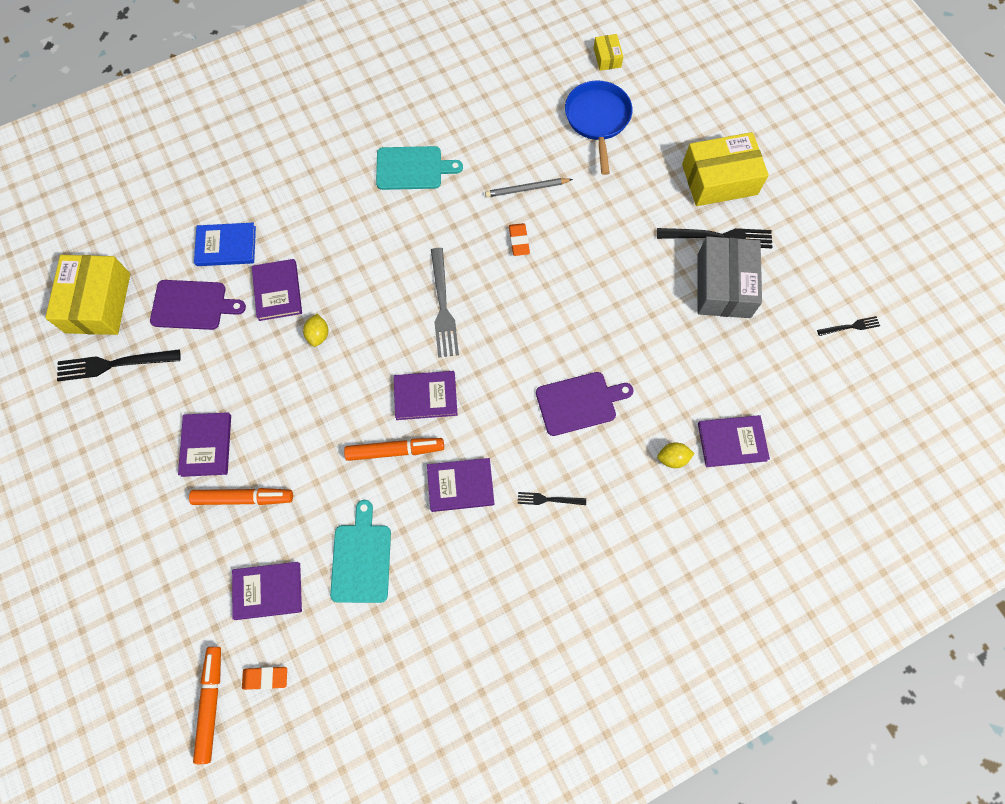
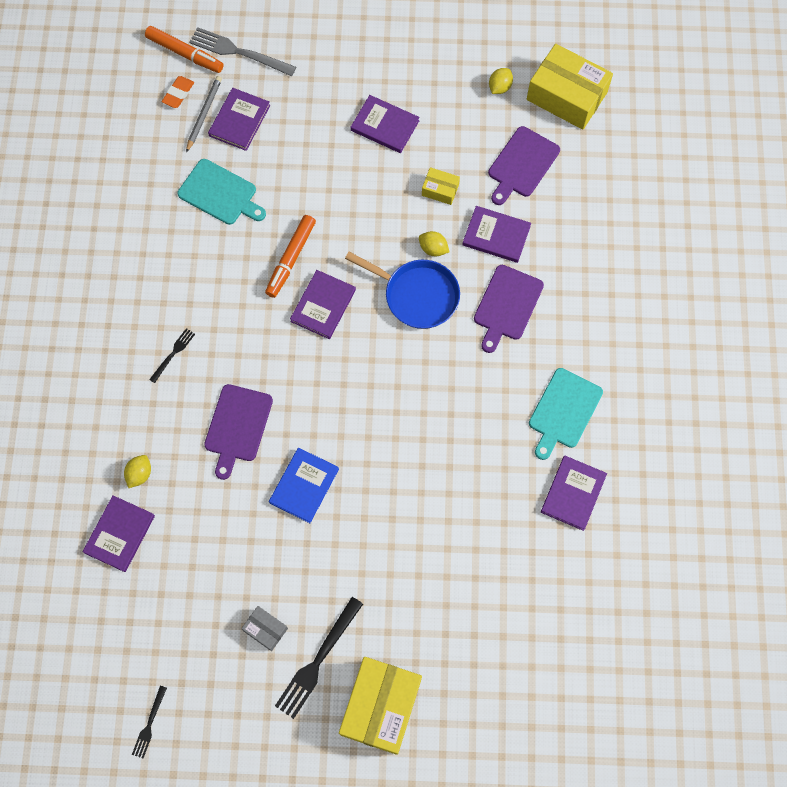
camera: 120 degrees right, 0 degrees up
(113, 364) = (499, 87): black fork -> yellow lemon
(226, 246) = (567, 214): blue book -> blue book (304, 486)
(243, 498) = (323, 134): orange marker -> none
(342, 251) = (506, 306): none -> purple cutting board
(443, 307) = (399, 362): grey fork -> grey fork (238, 52)
(460, 485) = (229, 293): purple book -> purple book (573, 493)
(519, 241) = (426, 465): orange eraser -> none
(527, 189) = (480, 506): grey pencil -> grey pencil (204, 114)
(597, 120) = (522, 625): blue pan -> blue pan (417, 295)
(607, 57) = (598, 686): yellow box -> yellow box (440, 190)
(723, 285) = (265, 629): grey box -> grey box, size x0.47

